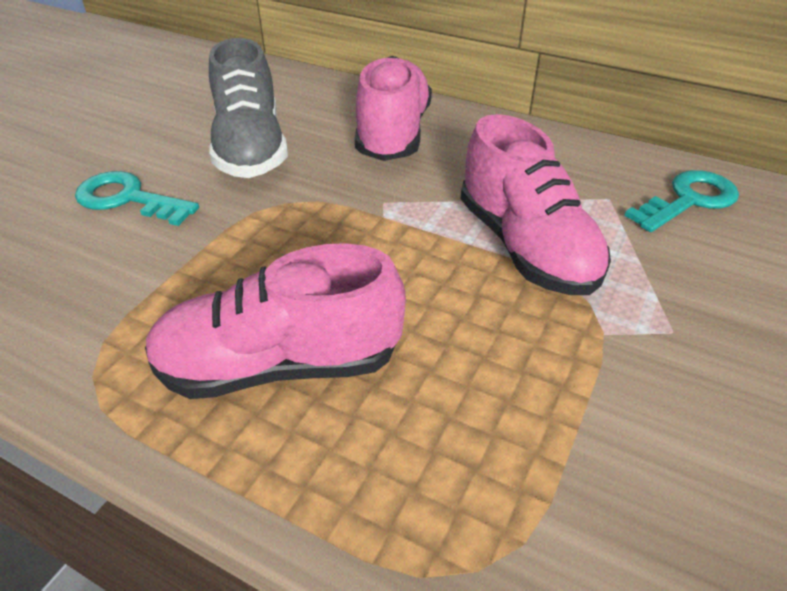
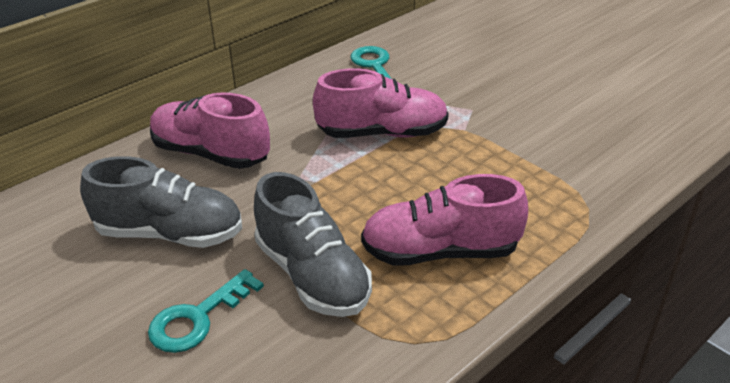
camera: 70 degrees left, 5 degrees down
(205, 257) = (312, 275): none -> grey shoe
(280, 365) = (440, 251): pink shoe -> pink shoe turned 75 degrees clockwise

